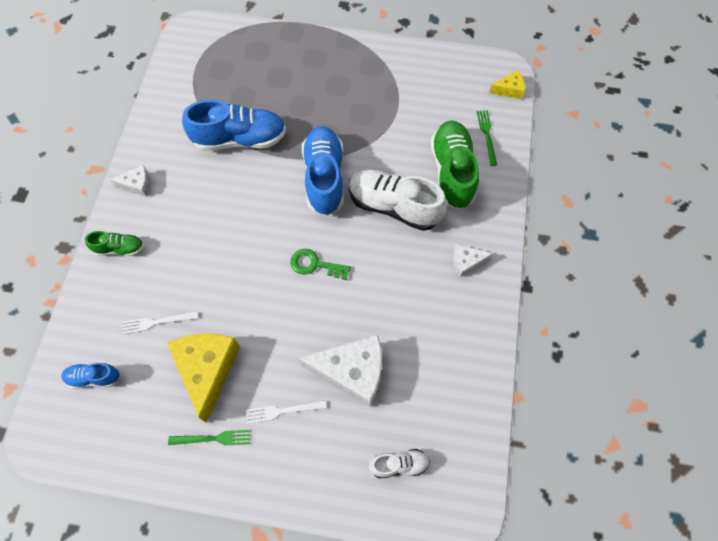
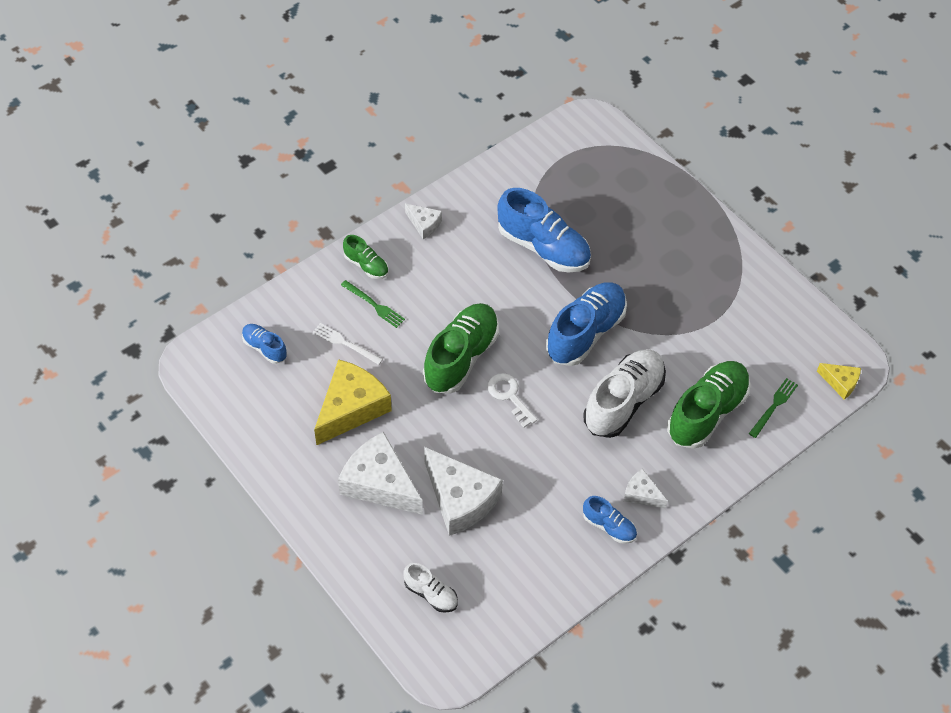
camera: 40 degrees right, 10 degrees down
(213, 438) = (311, 460): green fork -> green fork (374, 305)
(254, 263) = (461, 357): none -> green shoe
(283, 411) = (380, 483): white fork -> white cheese
(315, 265) = (509, 396): green key -> white key
(394, 206) = (623, 401): white shoe -> white shoe turned 60 degrees clockwise
(468, 303) = (609, 526): none -> blue shoe

